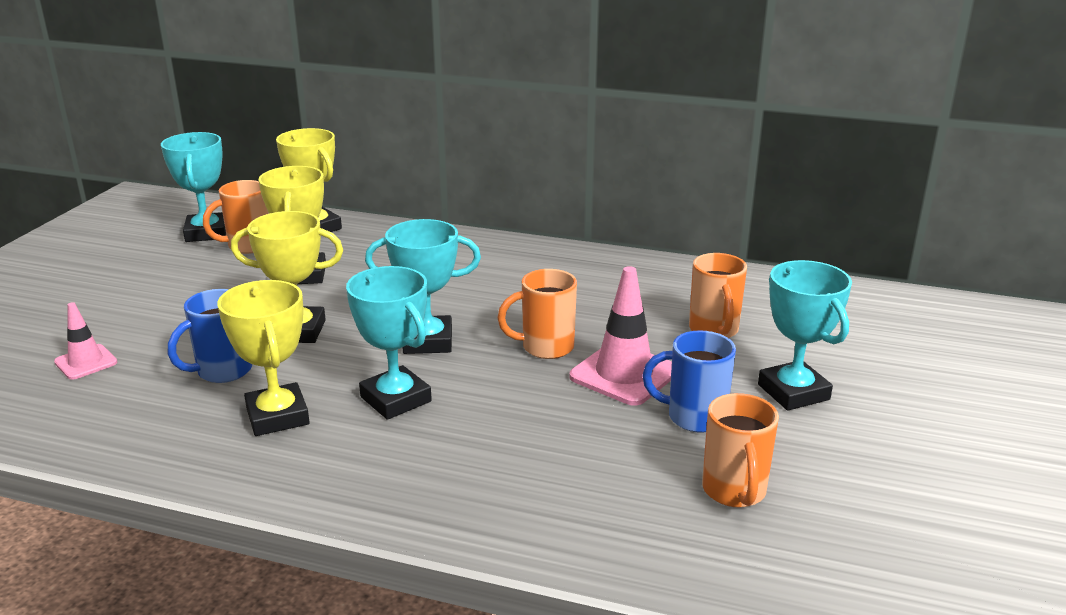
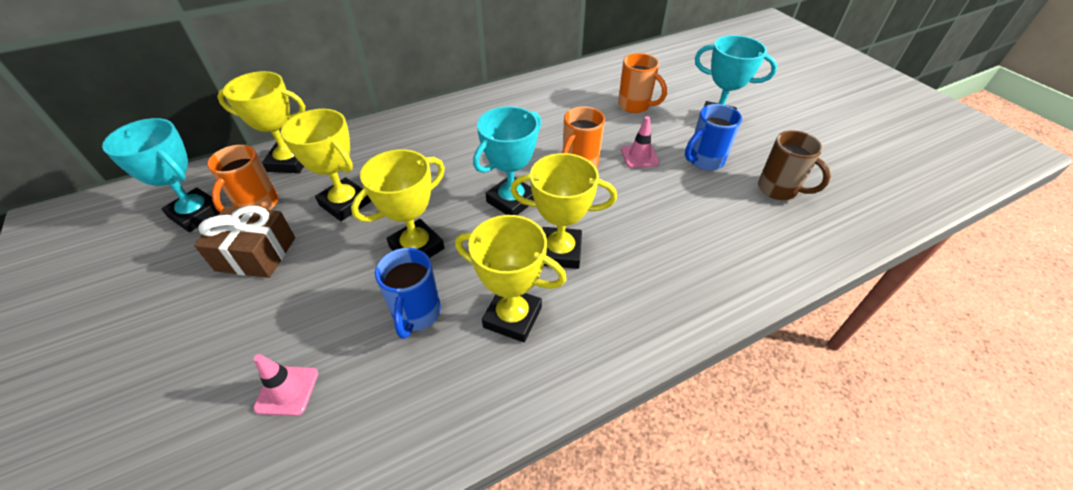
camera: 45 degrees left, 20 degrees up
(197, 276) = (256, 254): none -> brown gift
(396, 399) = (560, 252): turquoise trophy -> yellow trophy
(624, 374) = (639, 156): pink traffic cone -> pink traffic cone, size x0.58
(734, 491) = (778, 190): orange mug -> brown mug

